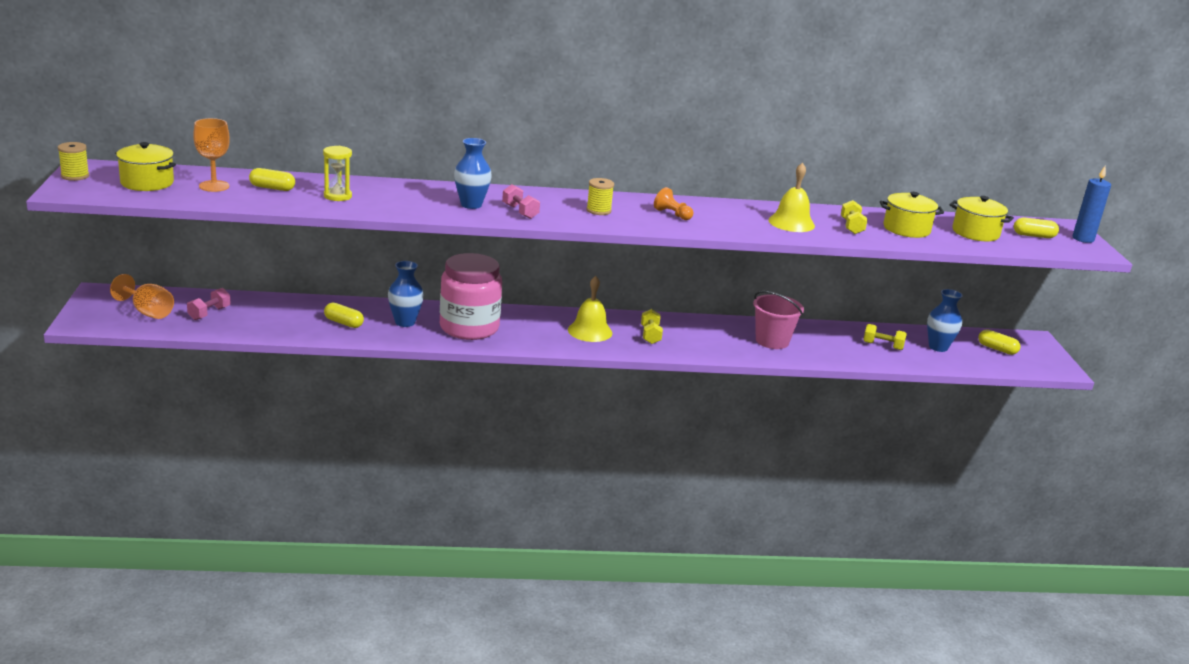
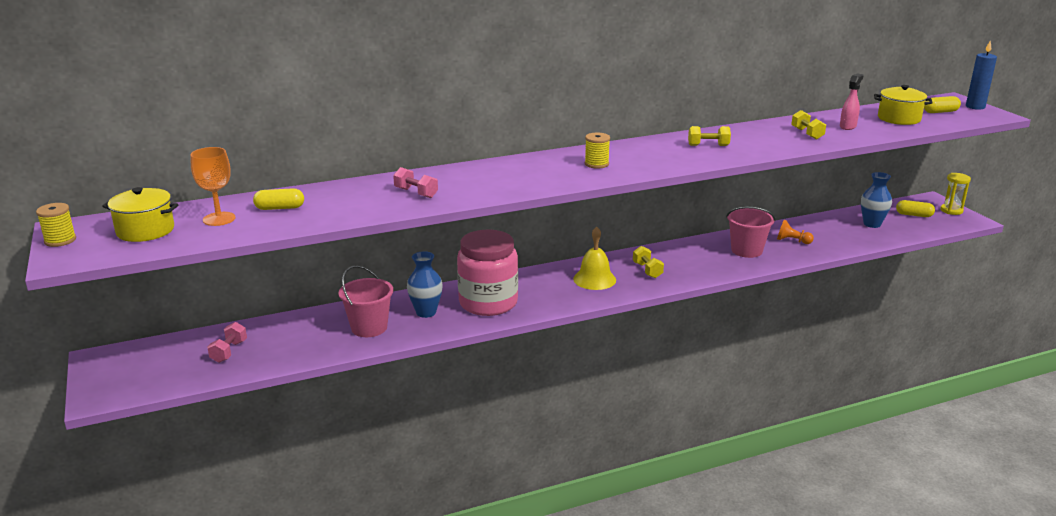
camera: 15 degrees left, 0 degrees up
(148, 312) = (163, 366): orange goblet -> none
(337, 196) = (351, 202): yellow hourglass -> yellow hourglass (951, 210)
(343, 323) = (369, 328): yellow capsule -> pink bucket
(471, 205) = (482, 183): blue vase -> none
(520, 212) = (531, 180): pink dumbbell -> pink dumbbell (416, 193)
(672, 214) = (659, 154): orange pawn -> orange pawn (792, 241)
(791, 223) = (759, 140): yellow bell -> none
(882, 346) = (831, 233): yellow dumbbell -> yellow dumbbell (708, 145)
(906, 229) = (848, 126): yellow pot -> pink spray bottle

